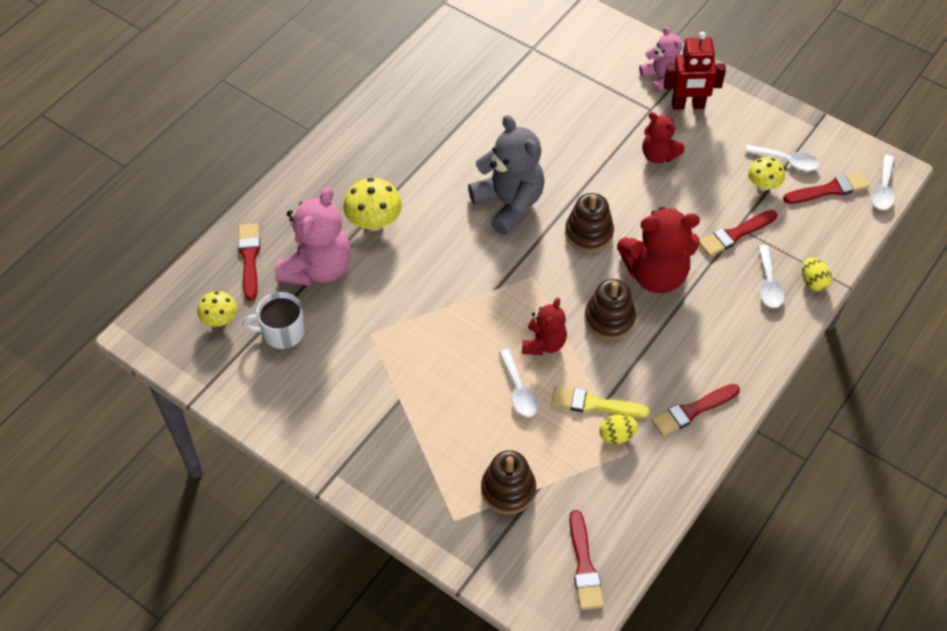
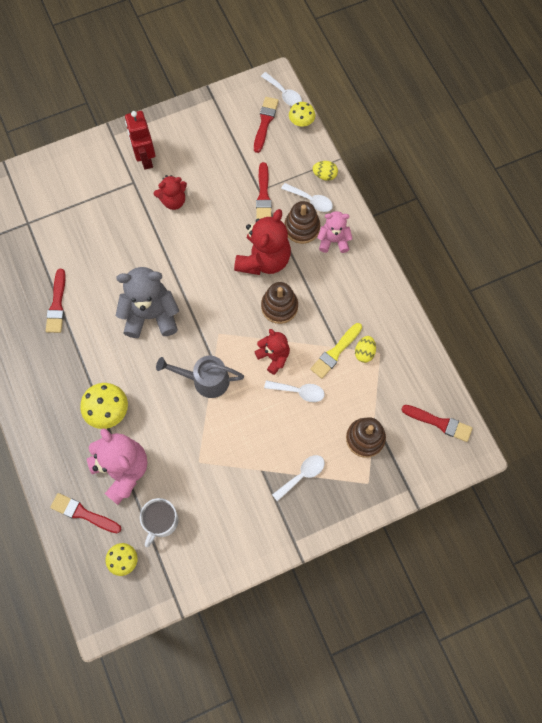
camera: 60 degrees left, 15 degrees up
(469, 291) = (205, 380): none -> grey watering can
(589, 233) = (207, 280): brown stacking toy -> brown stacking toy (302, 228)
(660, 77) = (111, 160): pink teddy bear -> pink teddy bear (333, 241)
(688, 105) = (145, 158): red robot -> red robot turned 135 degrees clockwise
(692, 411) = (372, 299): red brush -> red brush (57, 305)
(763, 185) = (237, 156): yellow mushroom -> yellow mushroom (301, 122)
(787, 161) = (228, 131): white spoon -> white spoon (302, 475)

